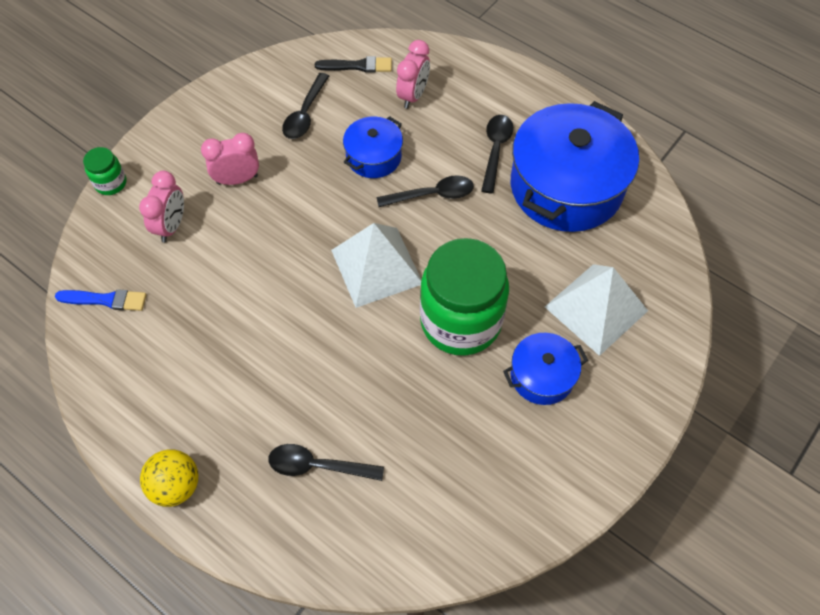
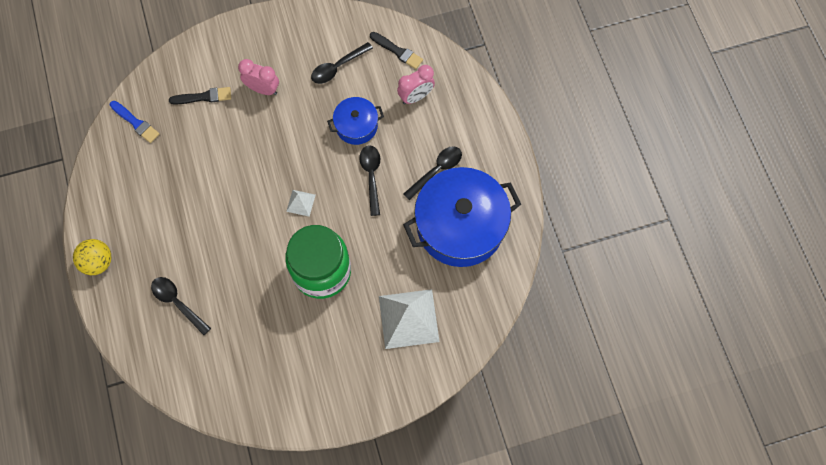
camera: 35 degrees right, 10 degrees up
(111, 183) = (189, 44): green jar -> none
(171, 226) = (203, 97): pink clock -> black brush
(376, 266) = (301, 203): white pyramid -> white pyramid, size x0.46
(432, 195) = (371, 176): black spoon -> black spoon turned 120 degrees counterclockwise
(542, 376) = (341, 337): blue pot -> none

